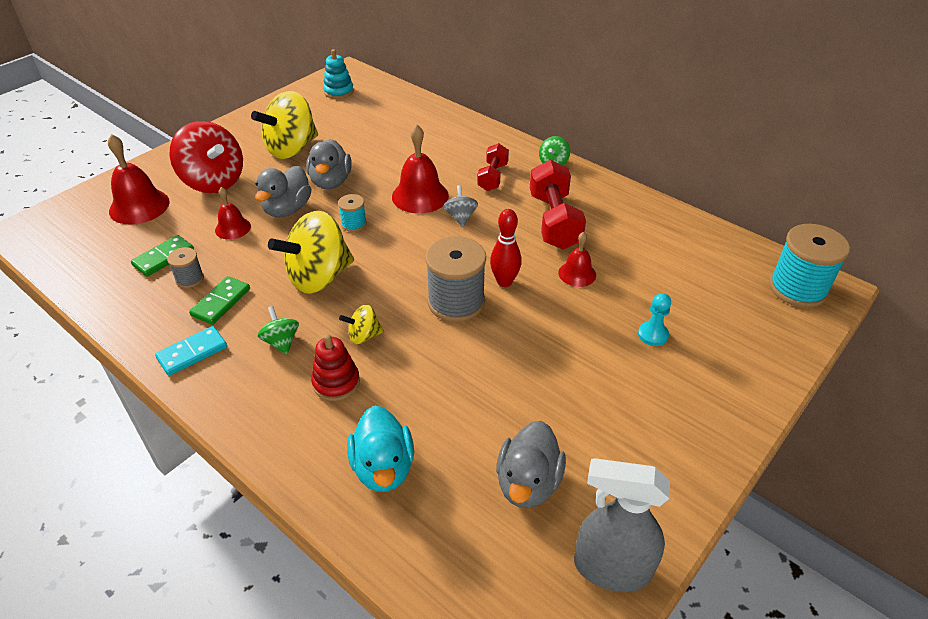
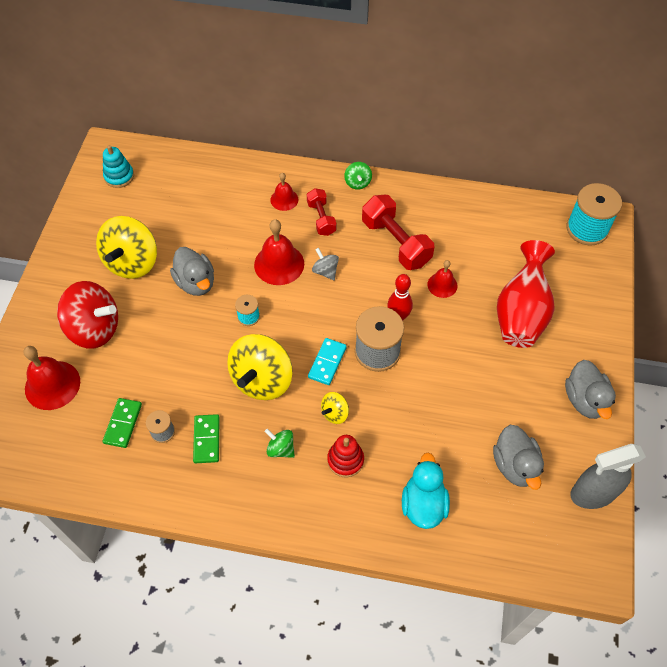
camera: 30 degrees left, 15 degrees up
(192, 352) = (223, 492): turquoise domino -> turquoise domino (327, 362)
(233, 228) = (154, 367): red bell -> red bell (284, 199)
(287, 209) = (183, 328): grey duck -> grey duck (585, 400)
(383, 468) = (423, 504): turquoise duck -> turquoise duck turned 135 degrees counterclockwise
(653, 335) = (521, 313): turquoise pawn -> red vase

